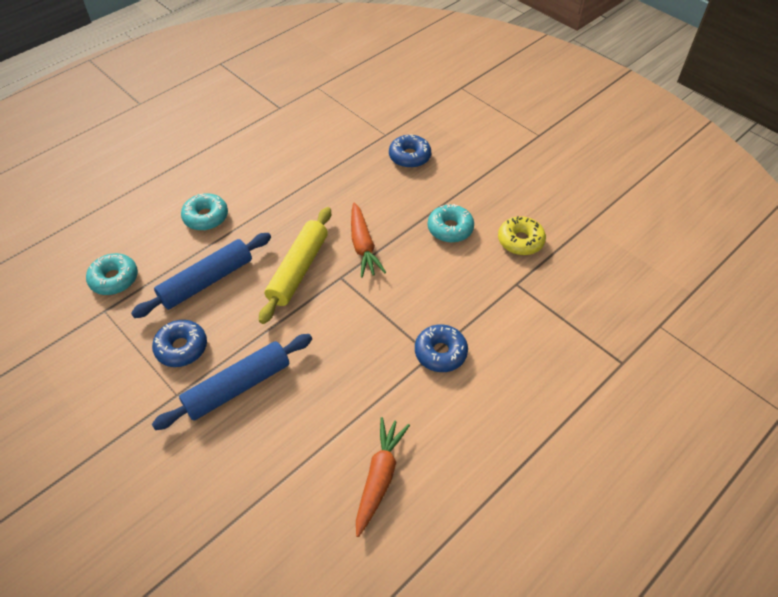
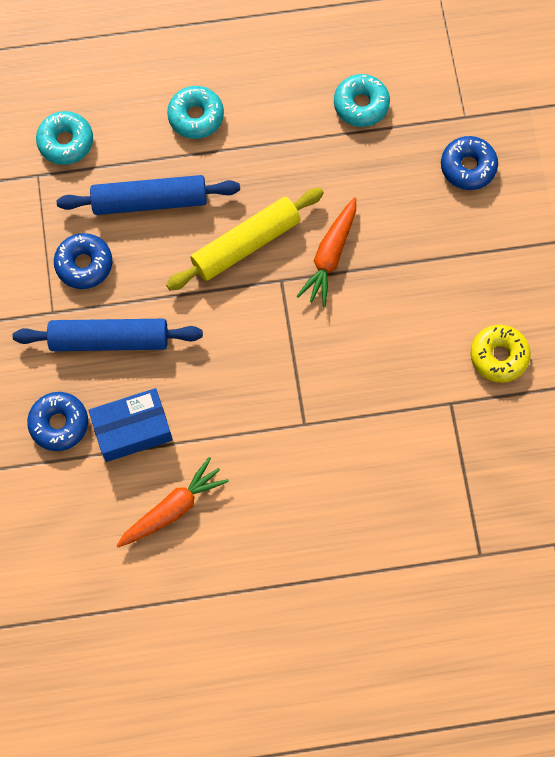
camera: 35 degrees right, 20 degrees up
(303, 439) = (132, 429): none -> blue box
(440, 353) = (315, 427): blue donut -> blue donut (59, 423)
(450, 229) = (436, 293): turquoise donut -> turquoise donut (361, 105)

